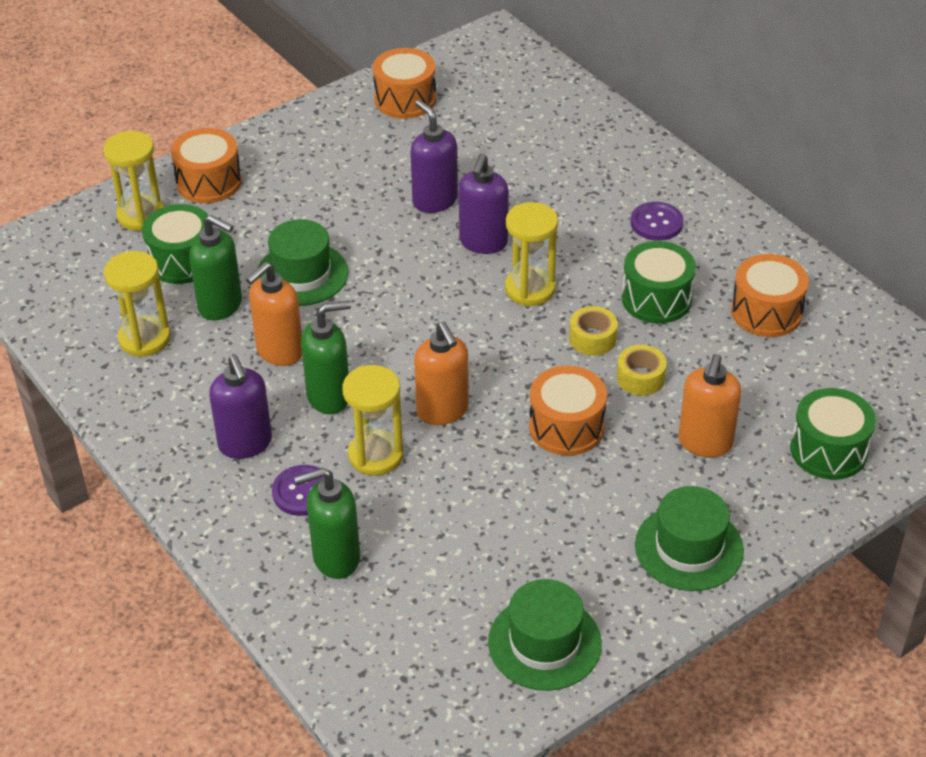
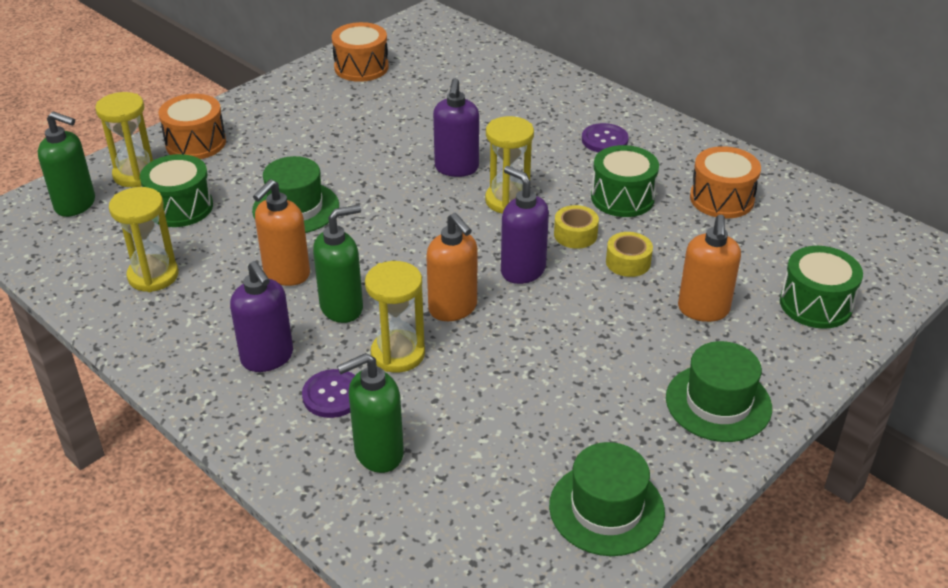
camera: 10 degrees left, 5 degrees down
(221, 305) = (223, 241): green soap dispenser -> green soap dispenser (76, 205)
(434, 201) = (405, 140): purple soap dispenser -> purple soap dispenser (522, 270)
(566, 427) = (572, 310): orange drum -> none

